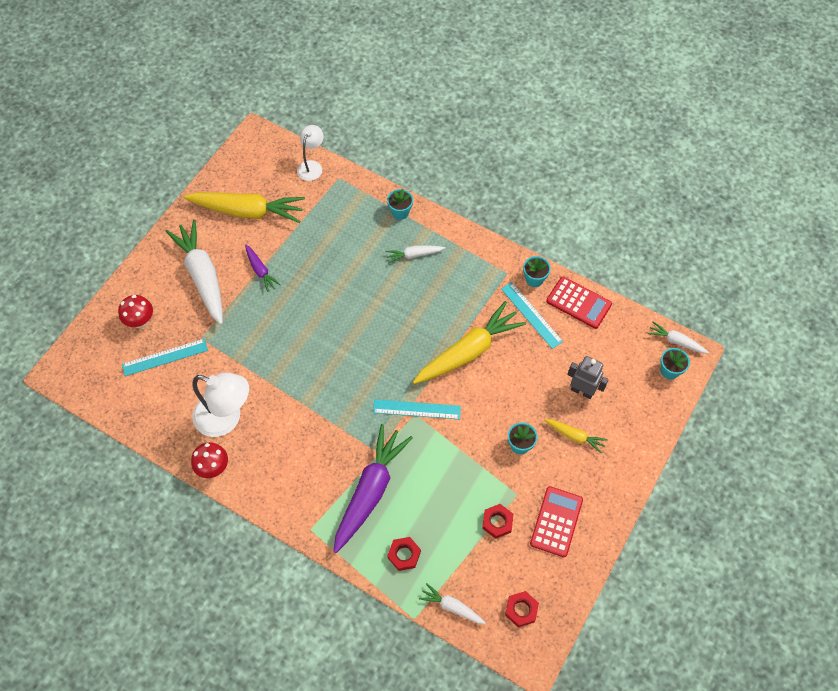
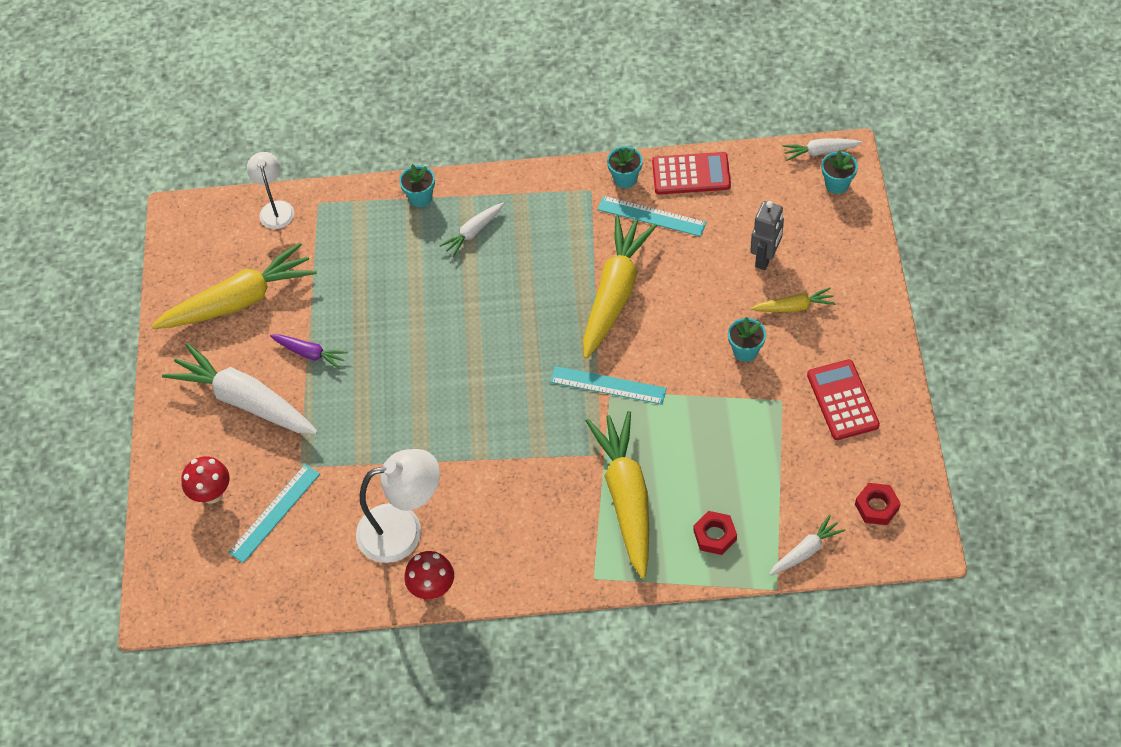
camera: 30 degrees left, 5 degrees down
(370, 491) = (626, 497): purple carrot -> yellow carrot
(416, 409) = (608, 385): turquoise ruler -> turquoise ruler turned 45 degrees clockwise
(452, 607) = (805, 551): white carrot -> white carrot turned 150 degrees clockwise
(497, 522) = (784, 440): red nut -> none
(582, 391) = (765, 258): grey robot -> grey robot turned 120 degrees clockwise

